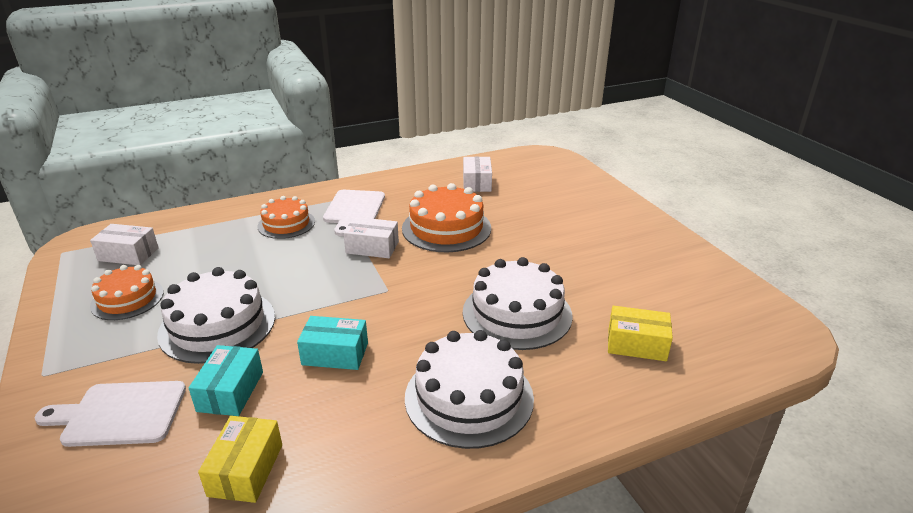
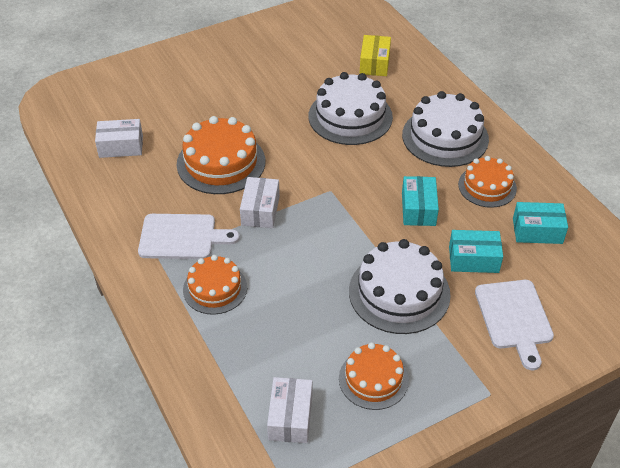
camera: 95 degrees left, 15 degrees up
(246, 470) = (537, 231): yellow box -> turquoise box
(355, 427) = (487, 186): none -> orange cake

